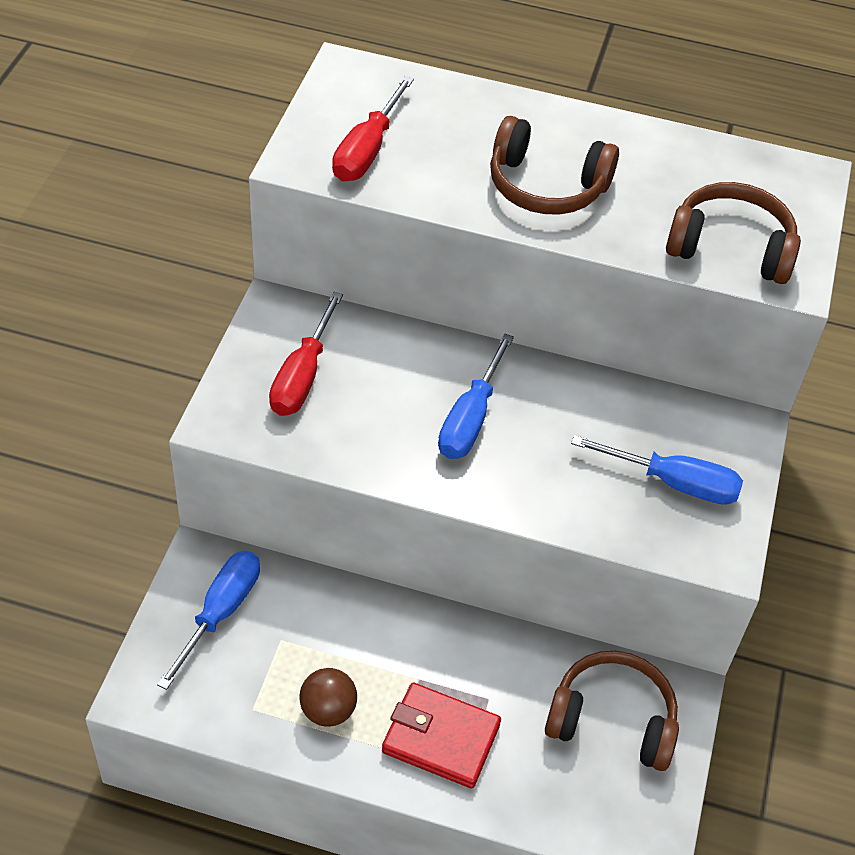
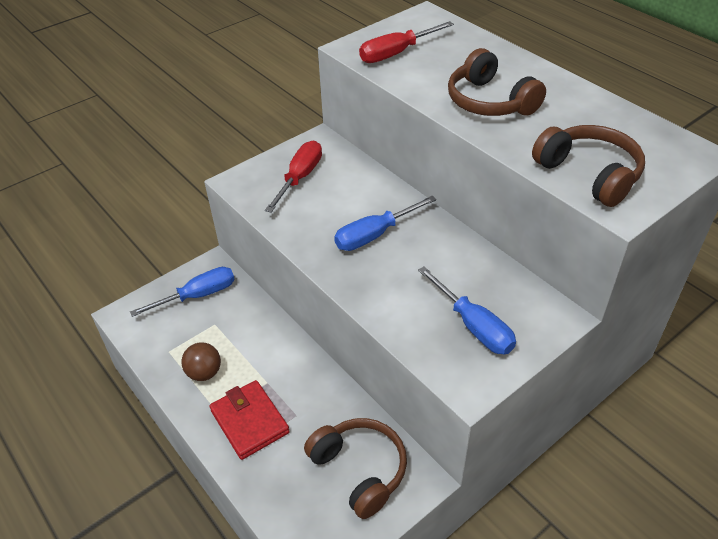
camera: 40 degrees right, 5 degrees down
(302, 377) = (300, 177): red screwdriver -> red screwdriver turned 150 degrees clockwise

